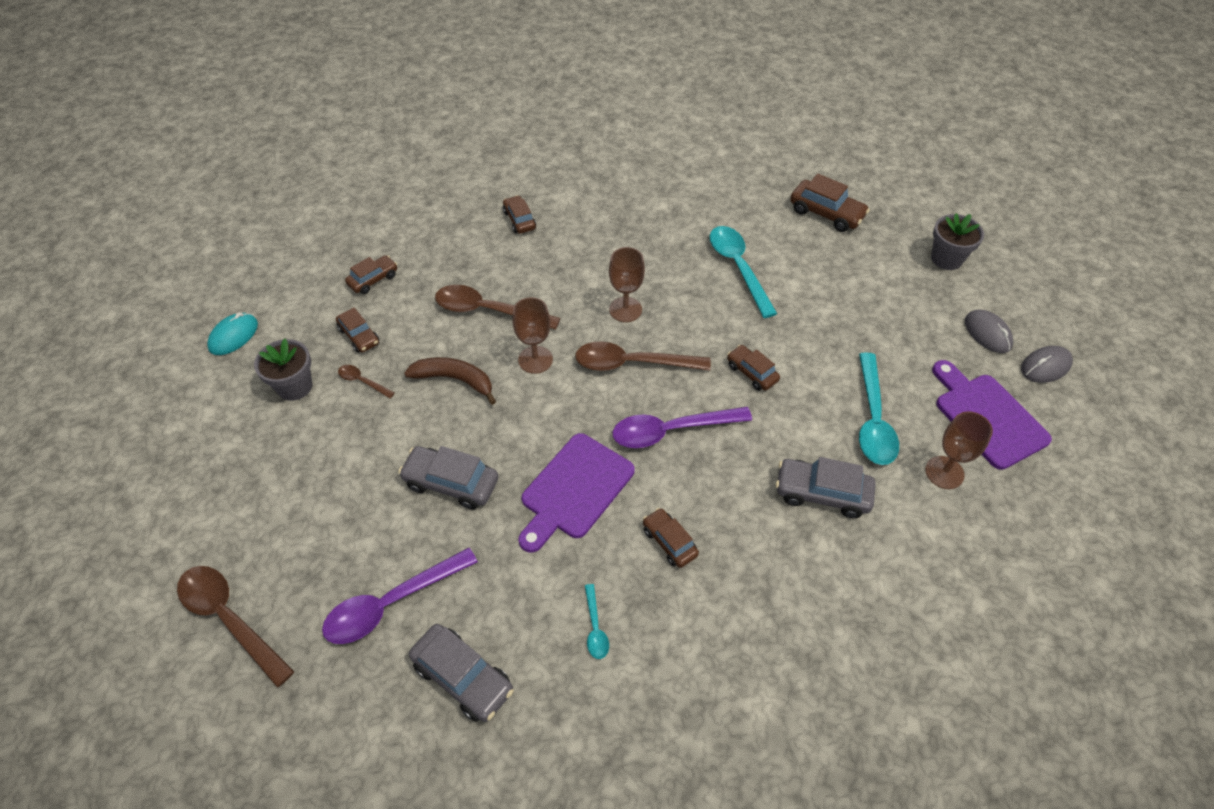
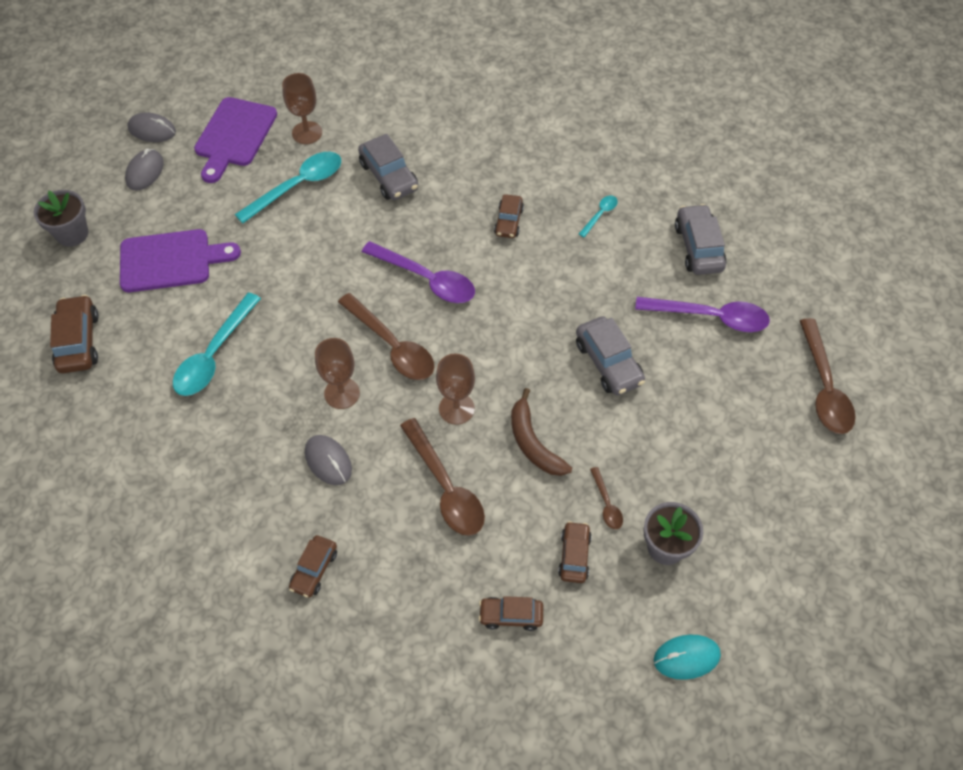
camera: 135 degrees left, 5 degrees up
(574, 490) = (531, 294): purple cutting board -> purple cutting board (171, 260)
(582, 270) = (328, 461): none -> grey mouse
(751, 373) = (324, 272): brown car -> none

